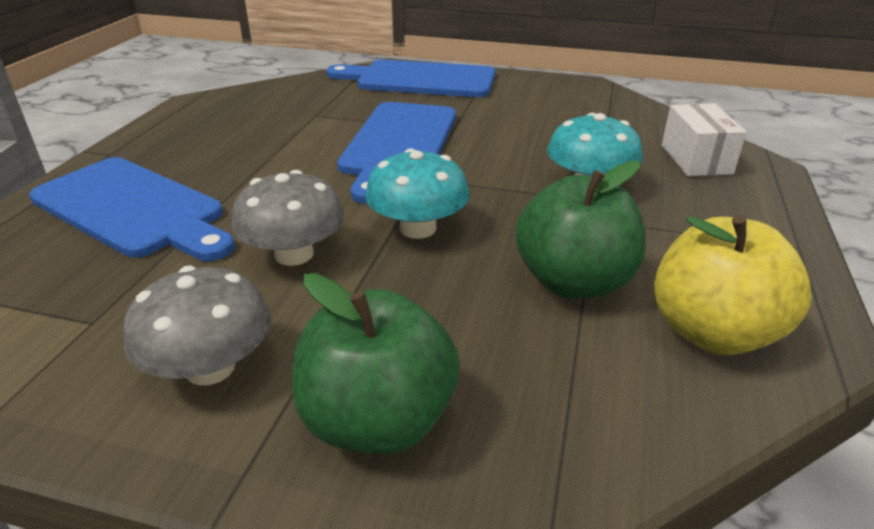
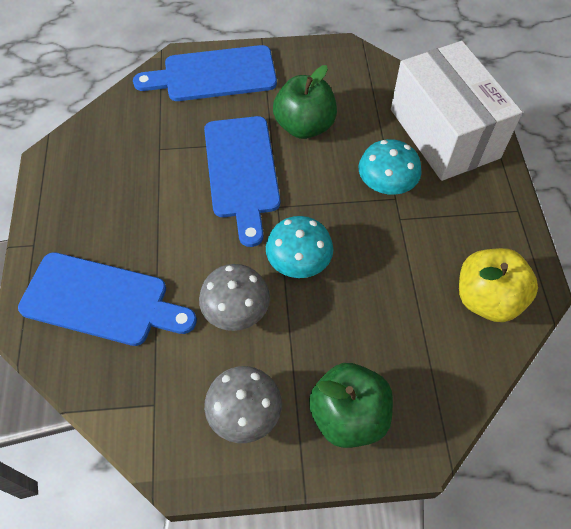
camera: 20 degrees left, 25 degrees up
(574, 282) = (406, 282): green apple -> green apple (304, 126)
(696, 159) = (444, 133): white box -> white box, size x2.13

